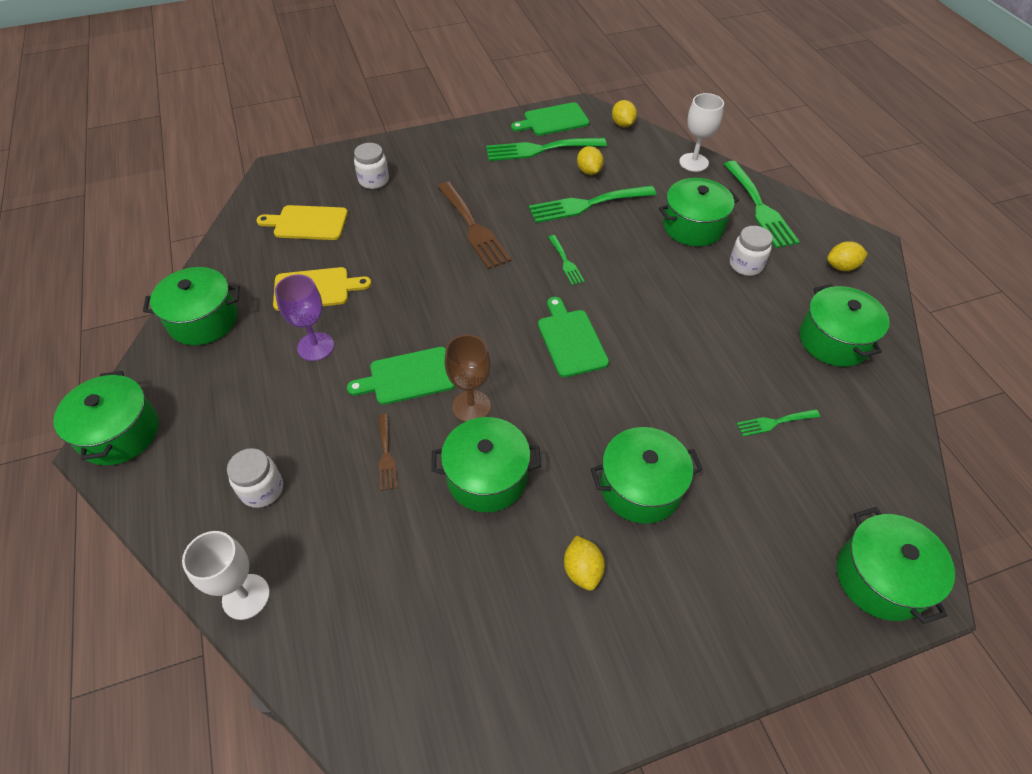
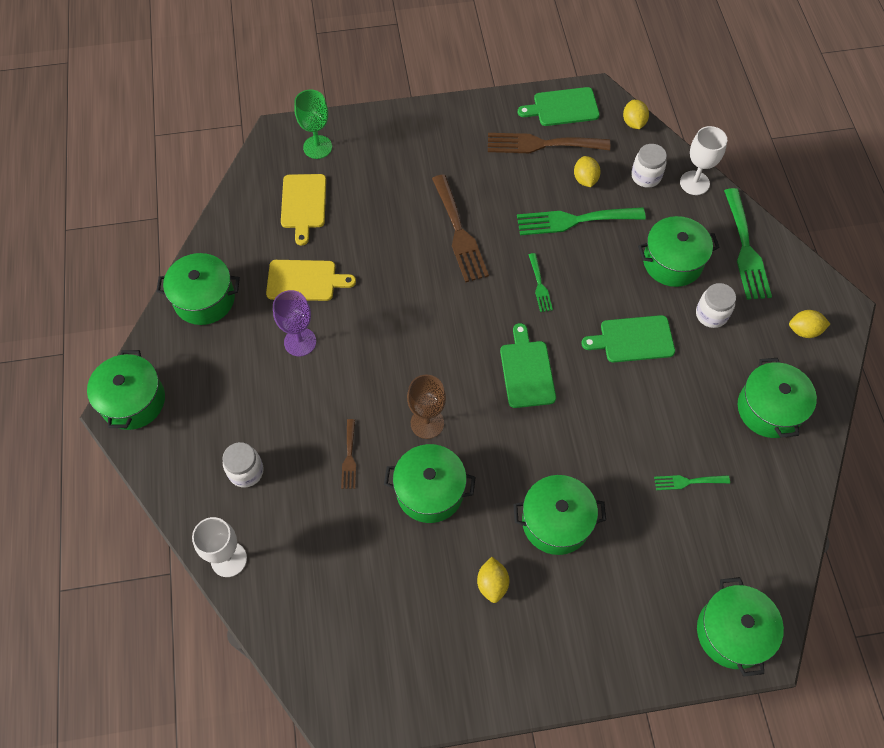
camera: 10 degrees right, 10 degrees up
(307, 223) = (303, 204): yellow cutting board -> yellow cutting board turned 105 degrees counterclockwise
(317, 175) = (317, 147): none -> green goblet
(374, 180) = (371, 161): white jar -> white jar (646, 176)
(408, 377) = (377, 385): green cutting board -> green cutting board (633, 339)
(540, 149) = (541, 144): green fork -> brown fork

